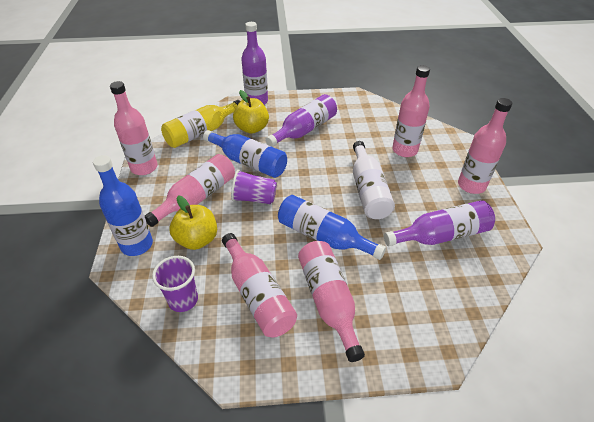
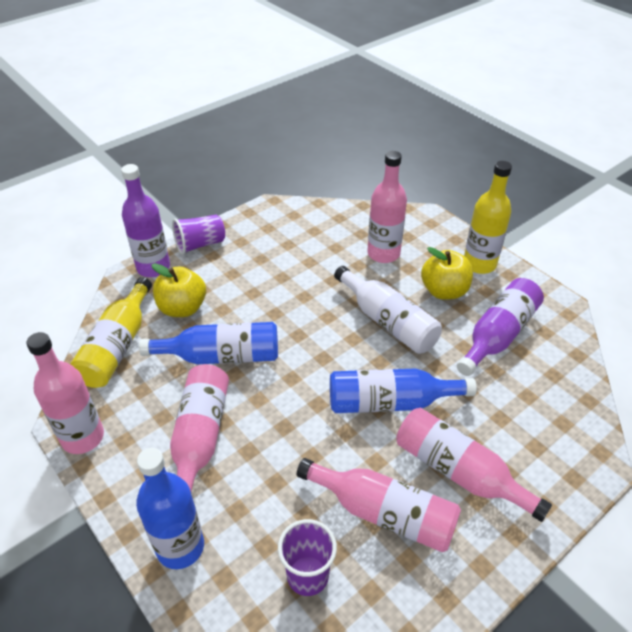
camera: 35 degrees left, 0 degrees up
(197, 240) = (252, 492): yellow apple -> yellow apple (444, 291)
(254, 198) = (272, 399): purple cup -> purple cup (200, 244)
(305, 130) = (251, 279): purple bottle -> none
(471, 185) = (479, 264): pink bottle -> yellow bottle

